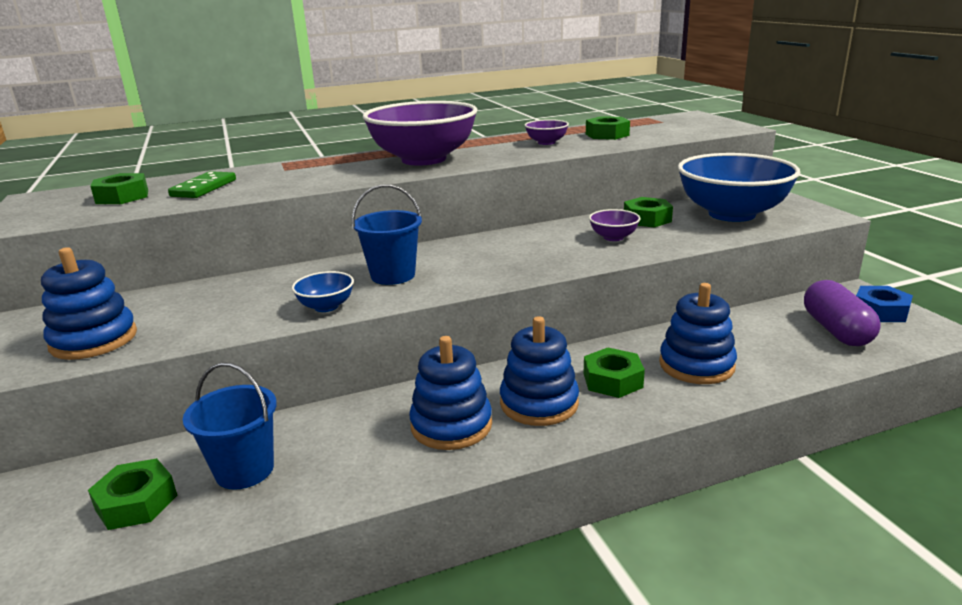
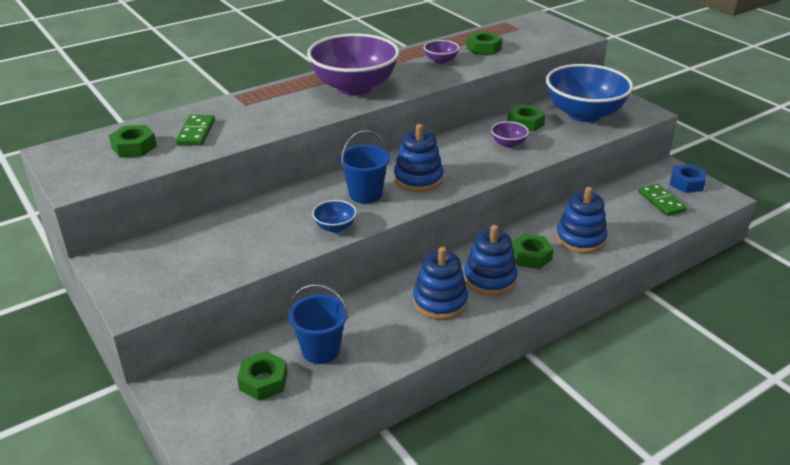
camera: 15 degrees left, 10 degrees up
(94, 340) = (182, 273): blue stacking toy -> blue stacking toy (418, 179)
(836, 330) = (661, 202): purple capsule -> green domino

